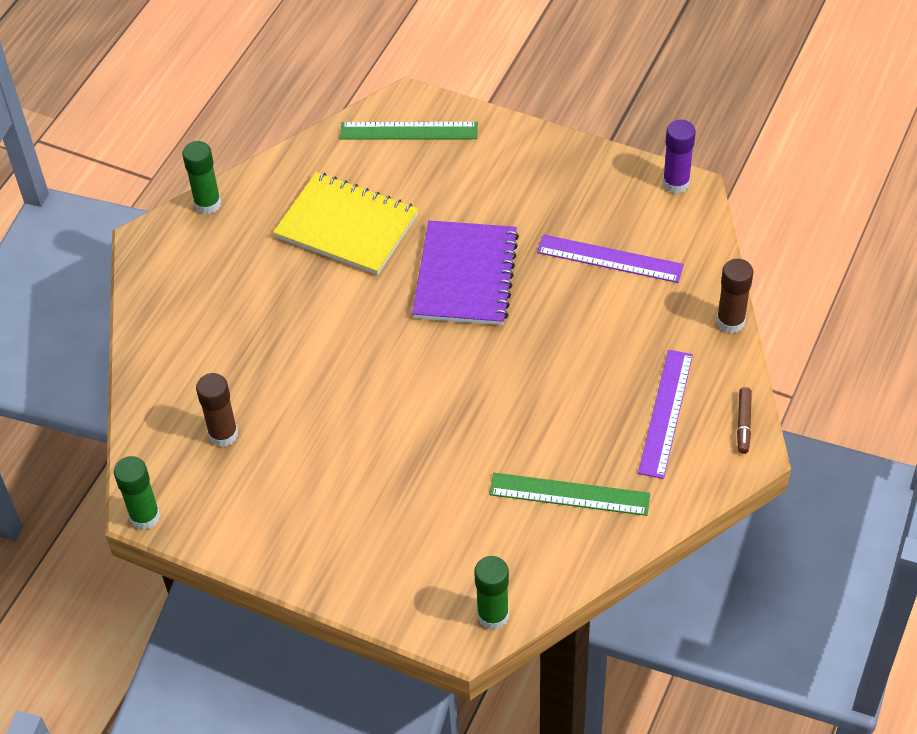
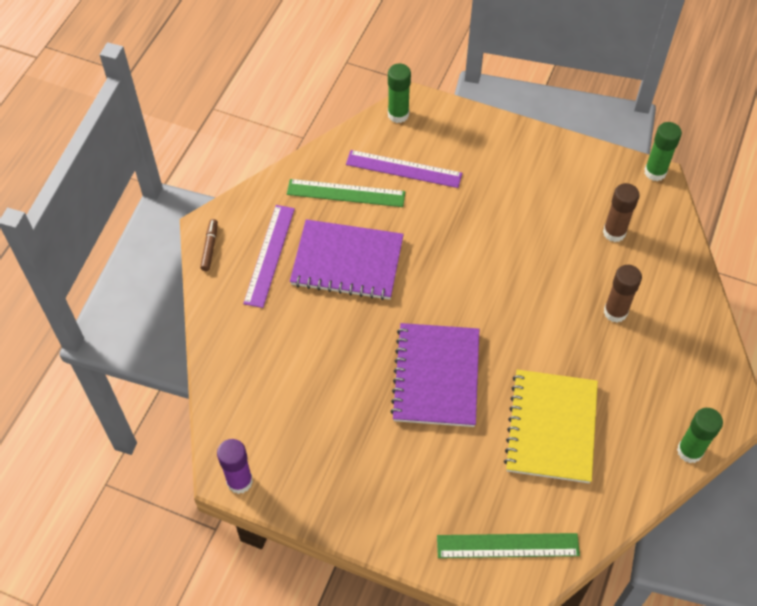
camera: 175 degrees right, 5 degrees up
(346, 226) = (551, 427): yellow notebook -> yellow notebook turned 75 degrees clockwise
(566, 403) = (347, 261): none -> purple notebook
(609, 259) = (307, 395): purple ruler -> purple ruler (403, 169)
(730, 322) = (207, 334): brown glue stick -> brown glue stick (615, 312)

